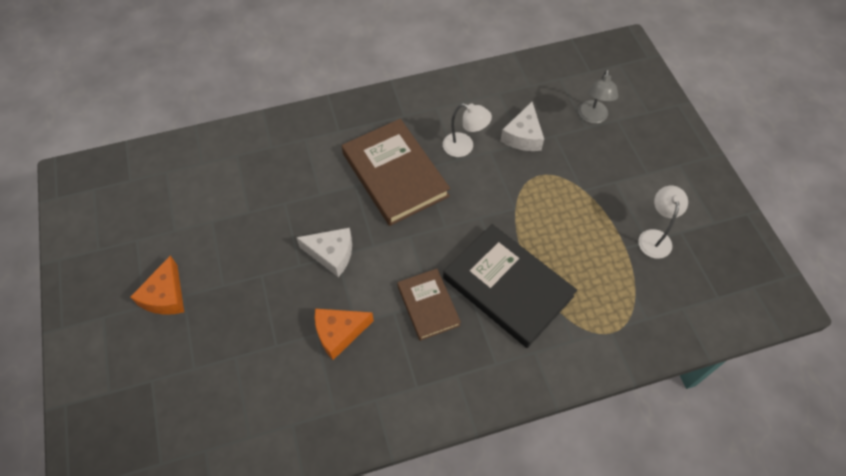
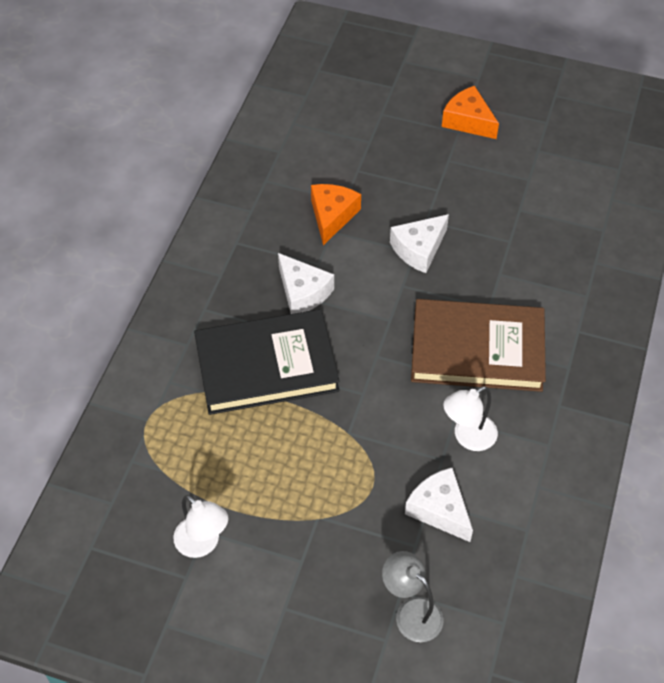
camera: 125 degrees right, 5 degrees down
(428, 305) = (303, 292): brown book -> white cheese

